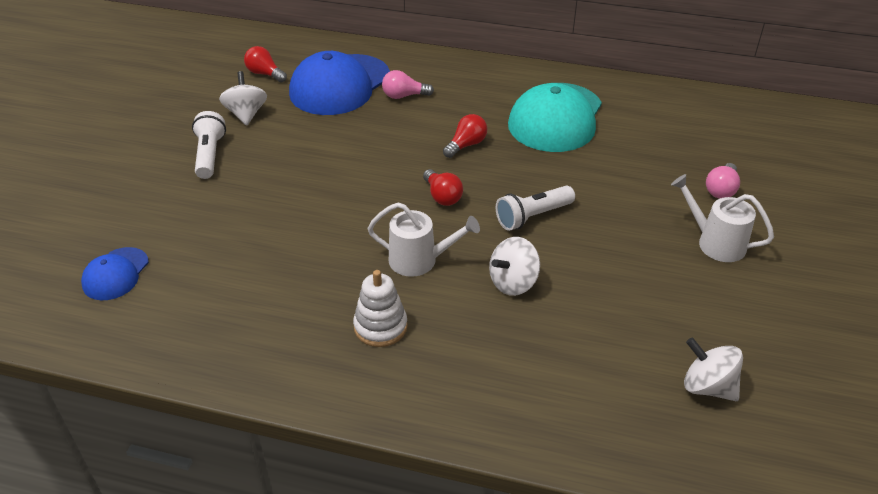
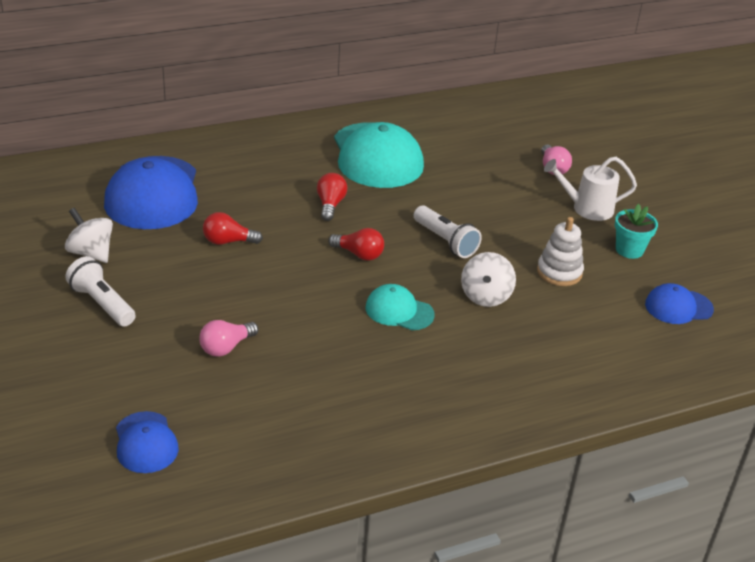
camera: 40 degrees left, 5 degrees down
(265, 74) = (61, 209): red light bulb -> red light bulb (228, 241)
(380, 327) = (427, 373): white stacking toy -> white stacking toy (559, 272)
(404, 96) = (226, 182): pink light bulb -> pink light bulb (226, 347)
(420, 260) = (399, 311): white watering can -> turquoise cap
(532, 216) = (445, 241): white flashlight -> white flashlight turned 60 degrees counterclockwise
(707, 387) = (678, 307): white spinning top -> blue cap
(716, 303) = (629, 250): none -> turquoise flower pot

